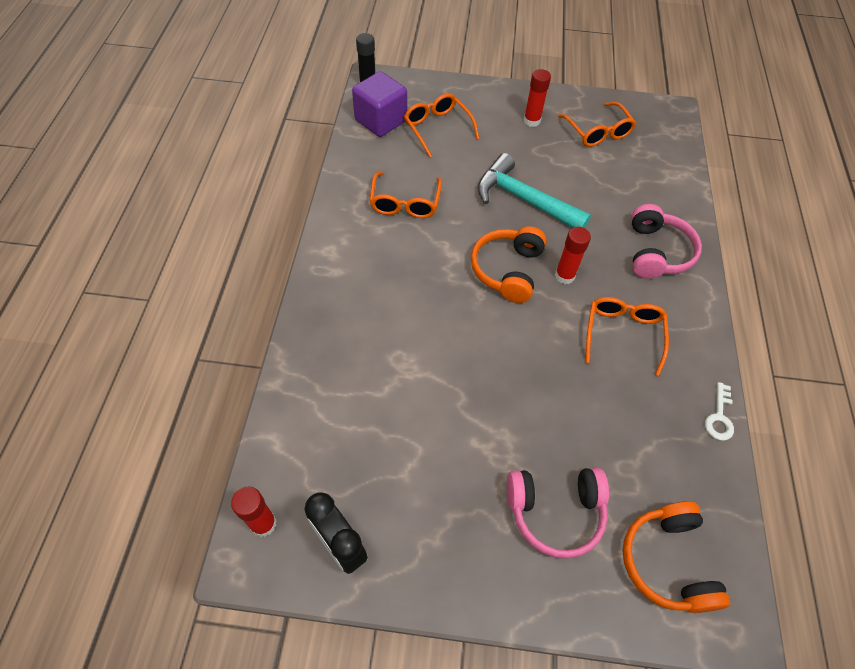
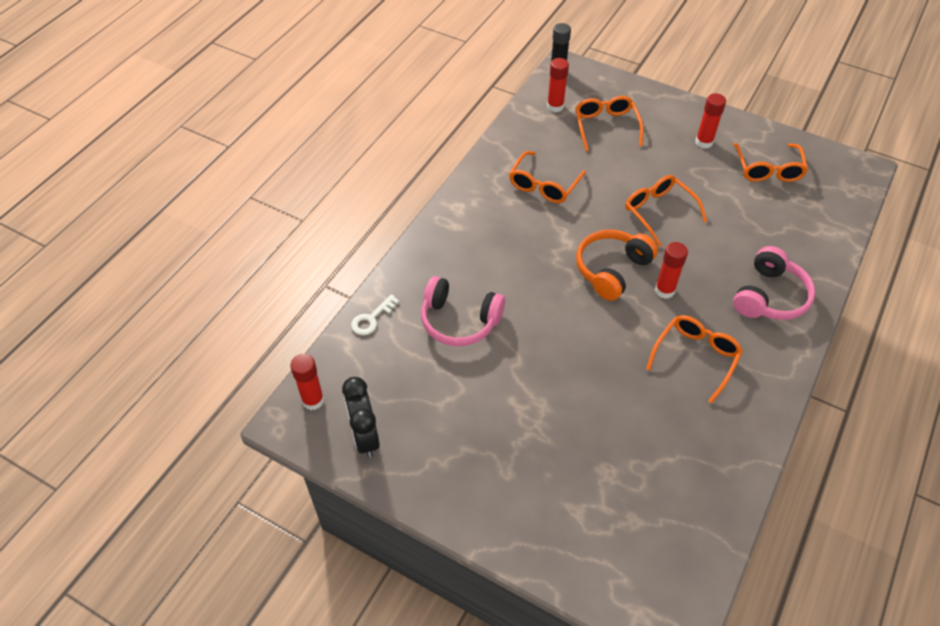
camera: 25 degrees right, 5 degrees down
(381, 121) = (555, 106): purple cube -> red glue stick
(523, 199) = (659, 212): turquoise hammer -> orange glasses
(555, 512) = (556, 478): pink headphones -> pink headphones (459, 321)
(667, 562) = (637, 553): orange headphones -> none
(719, 417) = (754, 457): white key -> white key (371, 319)

